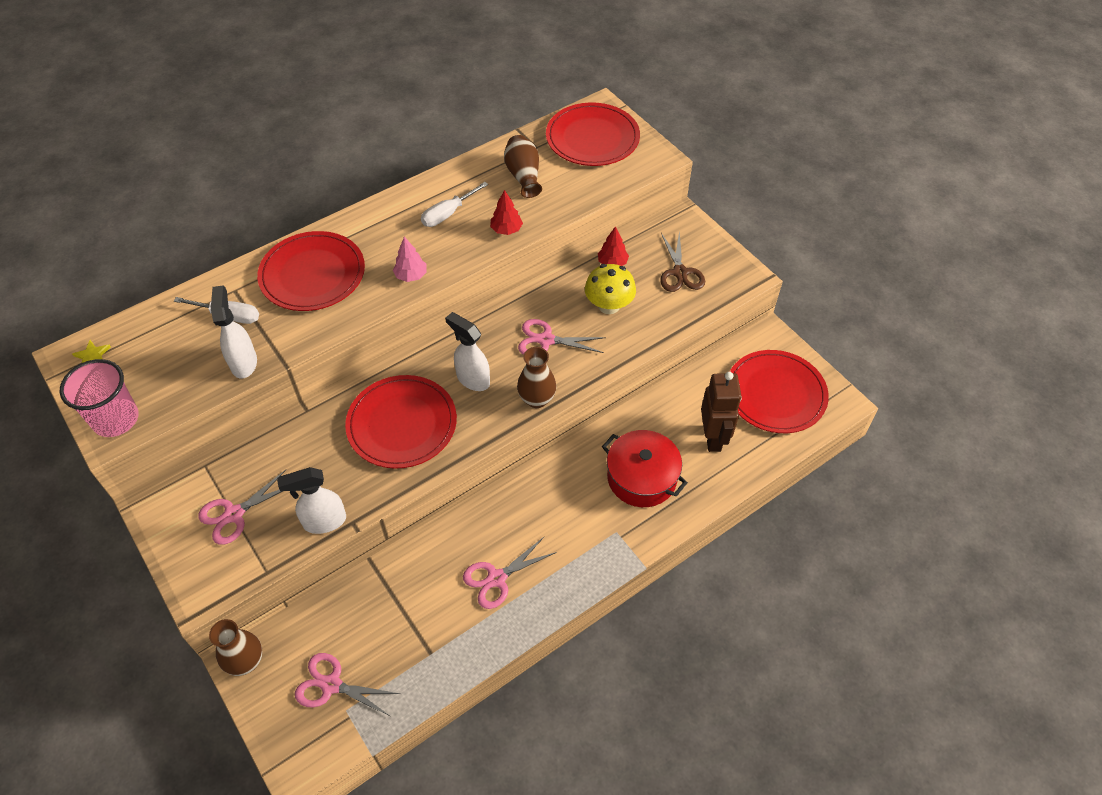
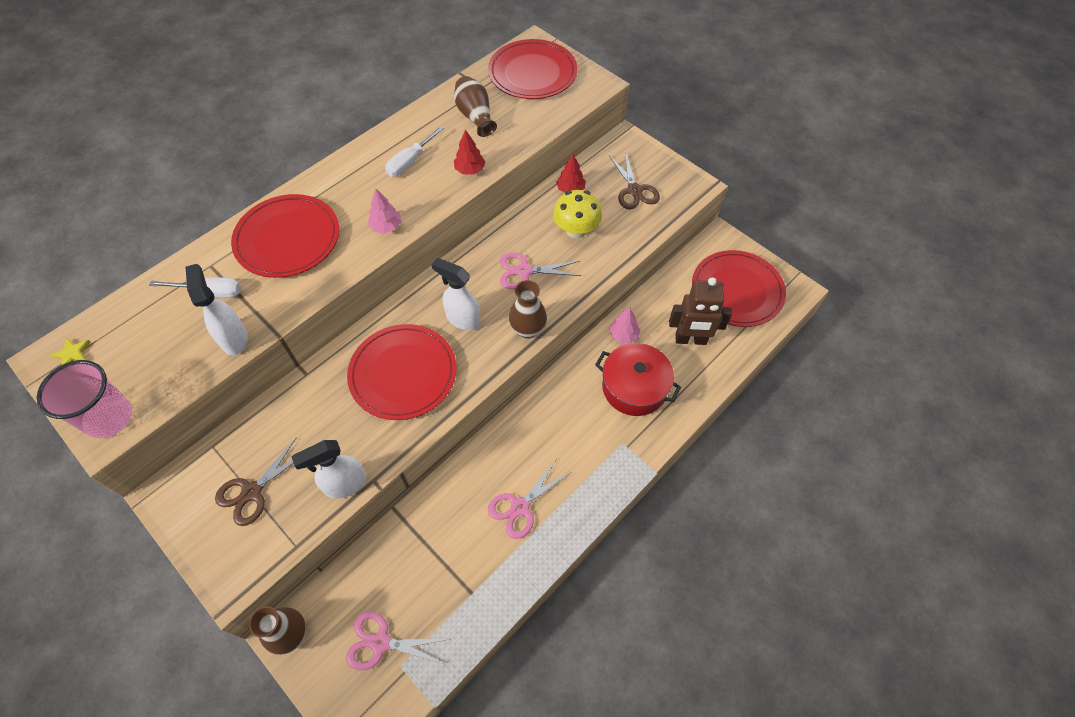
camera: 10 degrees left, 5 degrees up
(234, 514) = (252, 492): pink scissors -> brown scissors
(642, 422) = (623, 335): none -> pink tree
(713, 438) = (690, 340): brown robot -> brown robot turned 105 degrees clockwise

